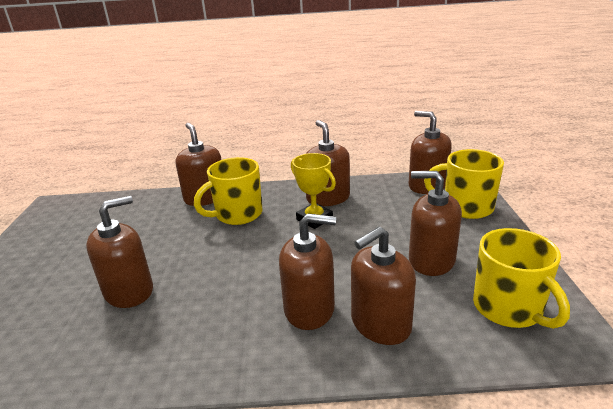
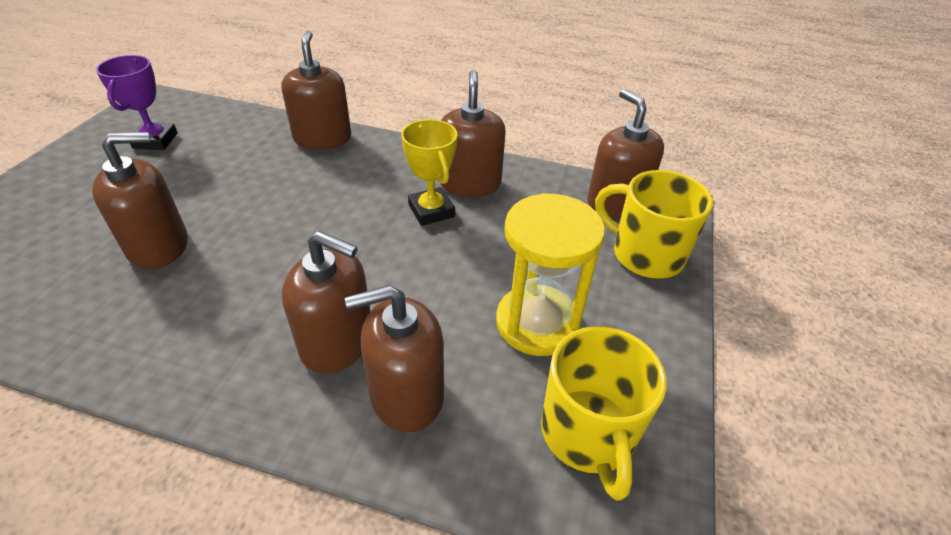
camera: 15 degrees right, 15 degrees up
(75, 229) = (155, 141): none -> purple trophy
(237, 214) = (344, 175): yellow mug -> none
(431, 260) = (537, 323): brown soap dispenser -> yellow hourglass

